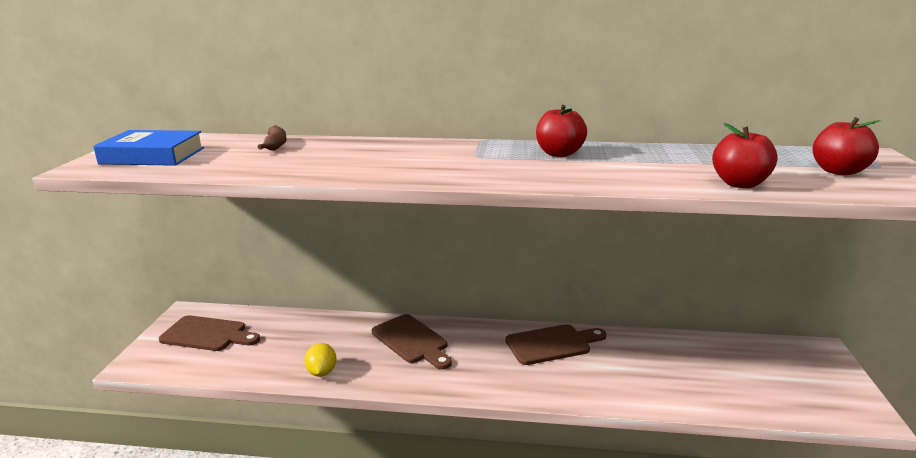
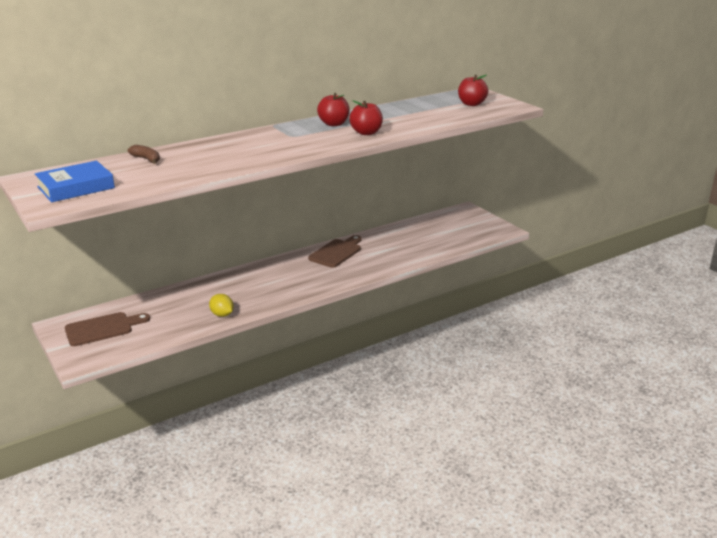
camera: 40 degrees left, 5 degrees up
(412, 341) = (253, 280): brown cutting board -> none
(740, 184) = (441, 120): red apple -> red apple (366, 133)

